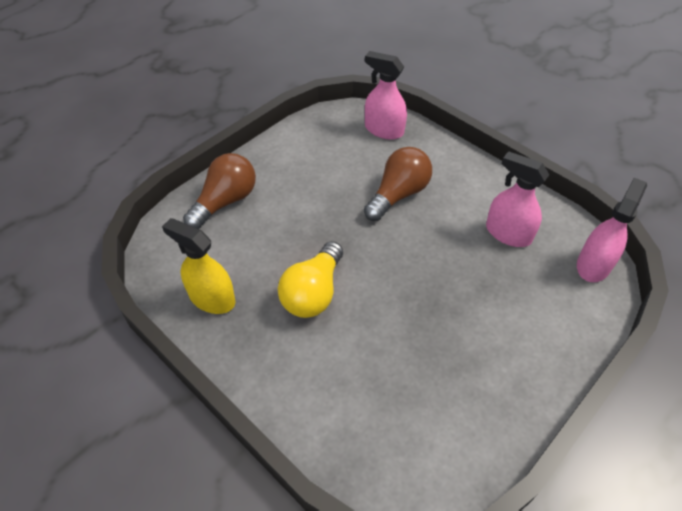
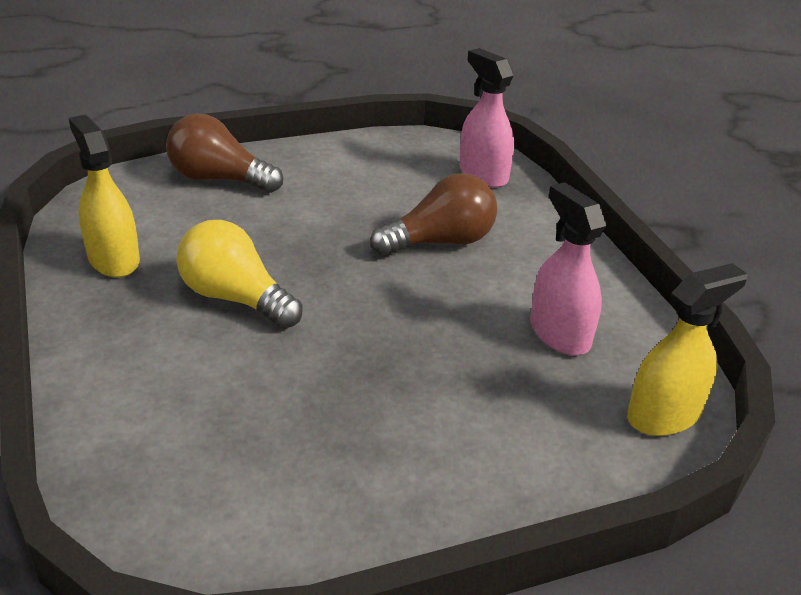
camera: 25 degrees right, 15 degrees down
(225, 201) = (219, 179): brown light bulb -> brown light bulb turned 135 degrees counterclockwise
(313, 293) = (235, 298): yellow light bulb -> yellow light bulb turned 75 degrees clockwise
(593, 265) = (664, 415): pink spray bottle -> yellow spray bottle

